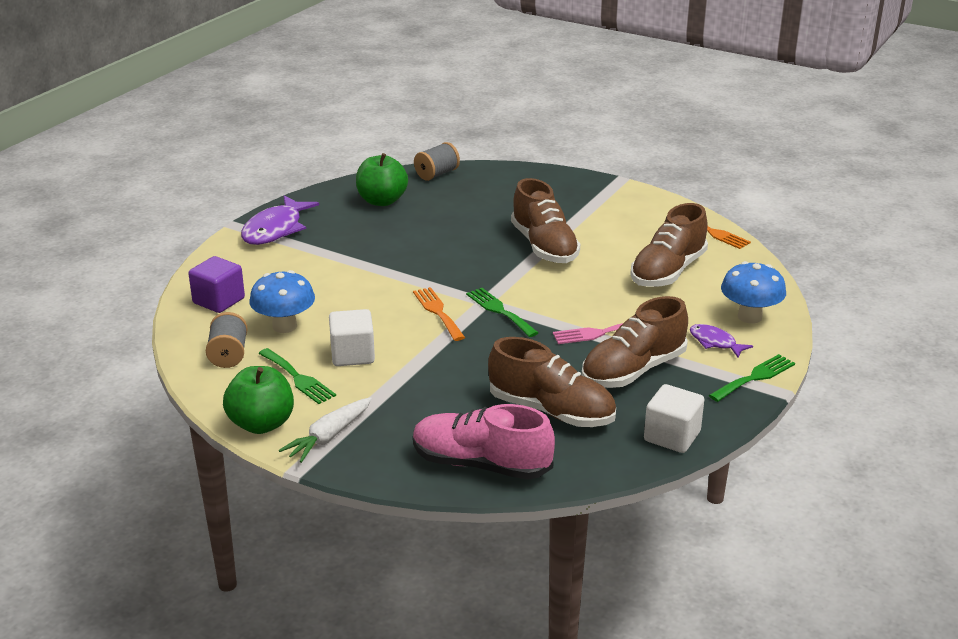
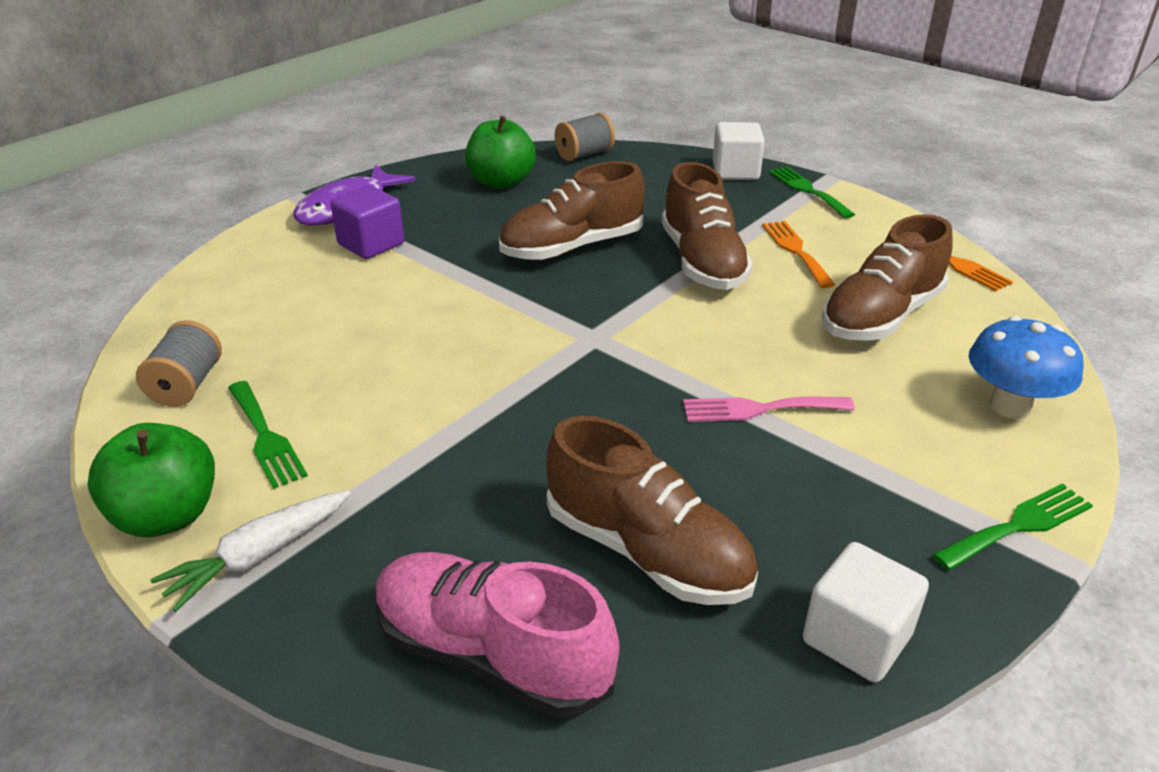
camera: 10 degrees right, 5 degrees up
(219, 301) = (221, 299): purple cube -> purple cube (371, 244)
(284, 326) = (290, 347): blue mushroom -> none
(352, 355) = (365, 405): white cube -> white cube (735, 171)
(438, 312) = (518, 347): orange fork -> orange fork (796, 250)
(499, 311) = (611, 355): green fork -> green fork (808, 190)
(633, 370) = (803, 486): brown shoe -> brown shoe (572, 247)
(715, 342) = (949, 447): purple fish -> none

